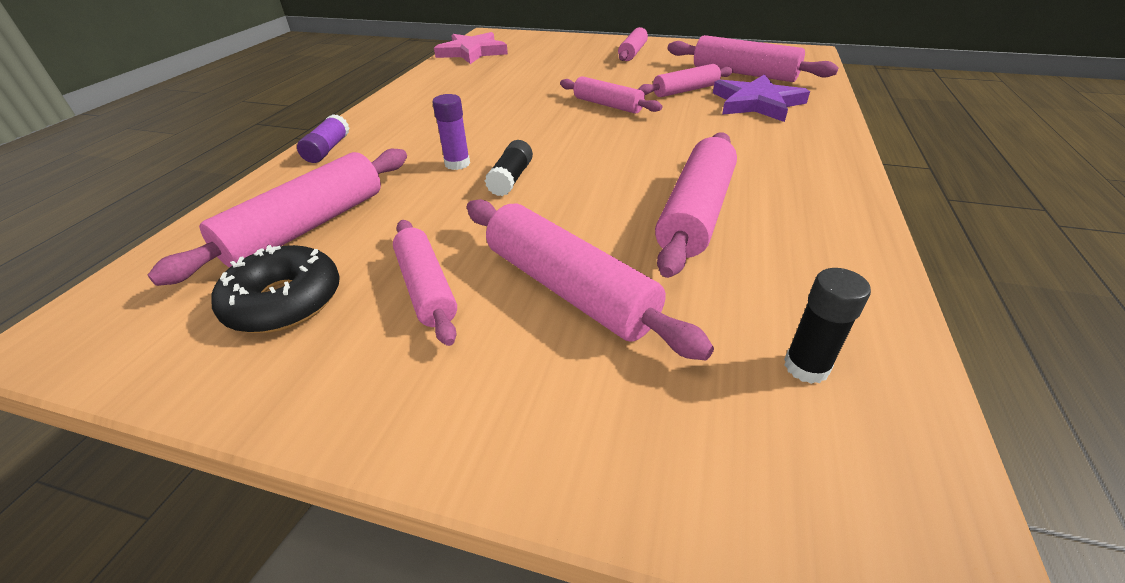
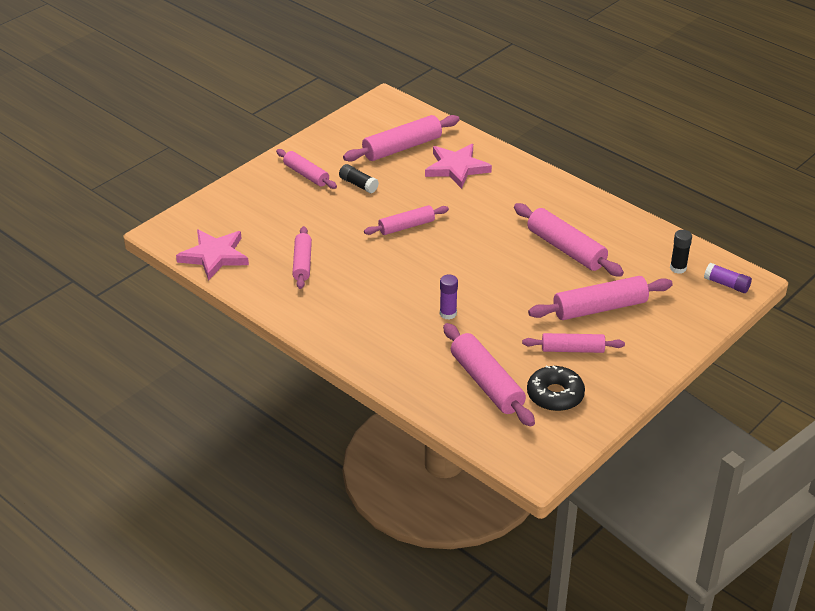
camera: 65 degrees left, 0 degrees up
(328, 149) = (379, 366): purple glue stick -> purple glue stick (726, 284)
(511, 179) = (484, 298): black glue stick -> black glue stick (358, 184)
(685, 90) = (410, 185): pink rolling pin -> pink rolling pin (302, 263)
(756, 103) = (456, 168): purple star -> pink star

